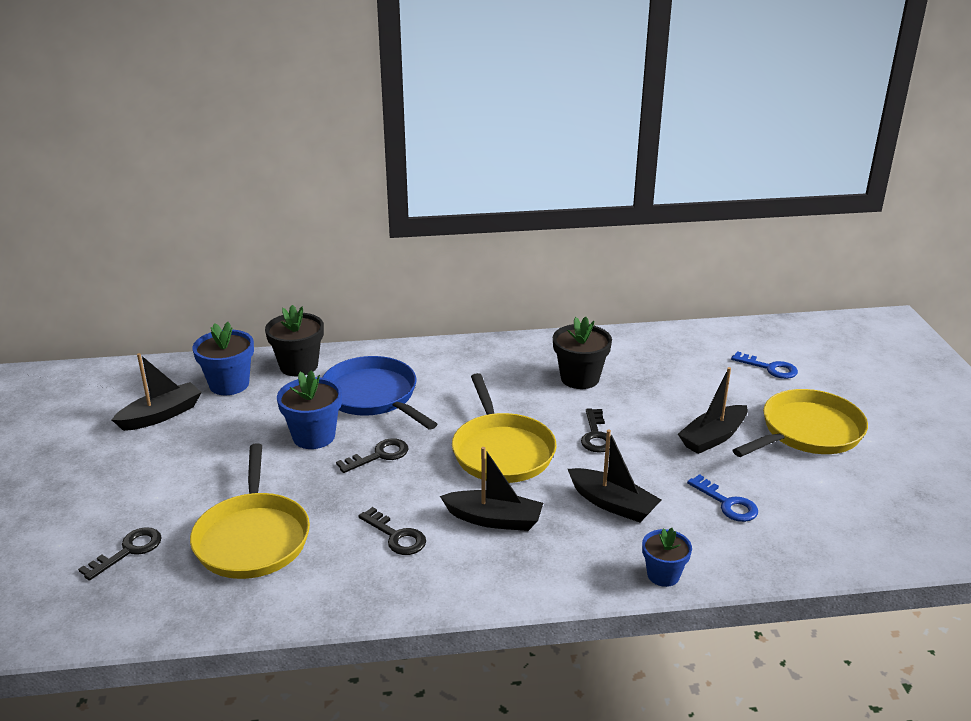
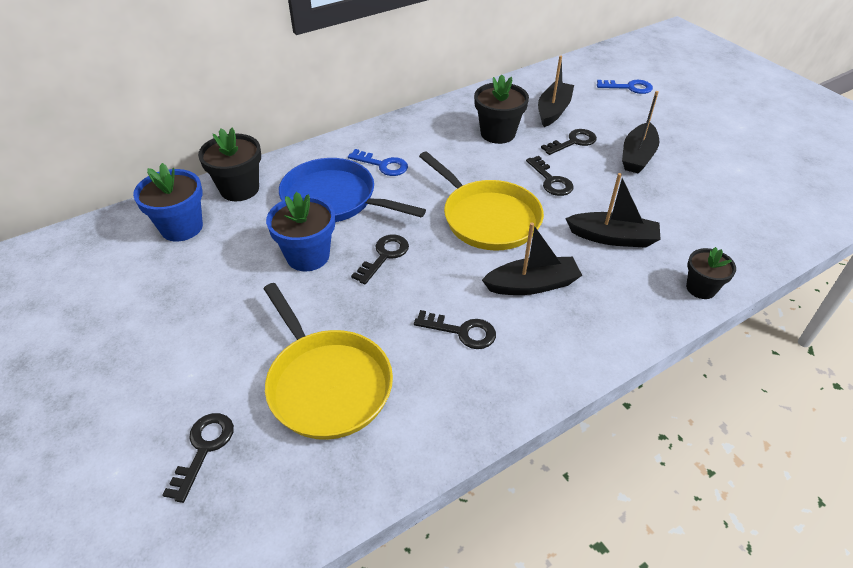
camera: 25 degrees left, 15 degrees up
(161, 415) = (130, 282): black boat -> black boat (553, 110)
(653, 406) = (573, 142): none -> black key
(663, 575) = (701, 288): blue flower pot -> black flower pot
(727, 503) = (693, 209): blue key -> blue key (383, 165)
(807, 431) = (697, 132): yellow pan -> none

